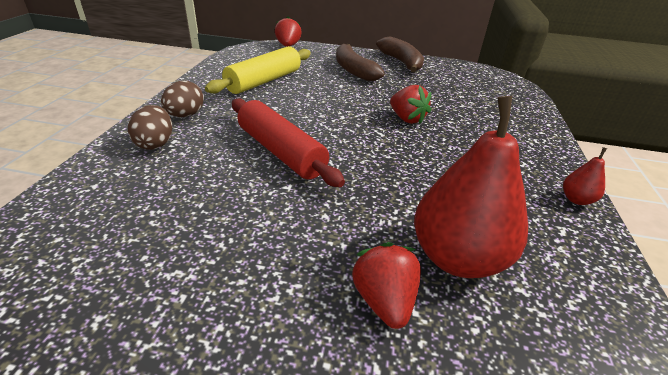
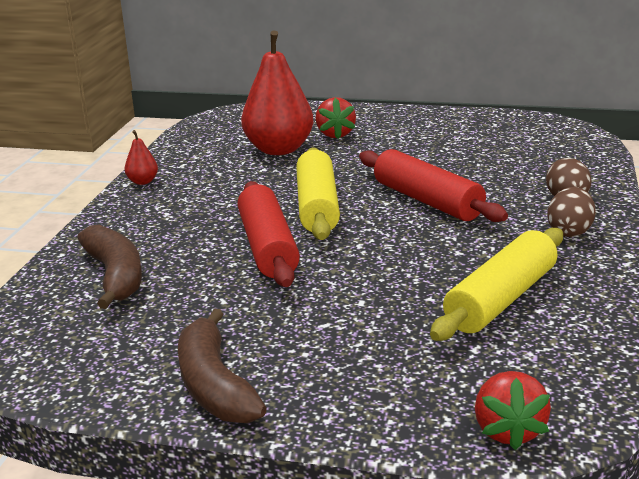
camera: 175 degrees left, 10 degrees down
(353, 70) = (334, 345): brown banana -> brown banana (115, 276)
(380, 152) = (317, 206): none -> yellow rolling pin
(406, 119) = (268, 247): red strawberry -> red rolling pin

